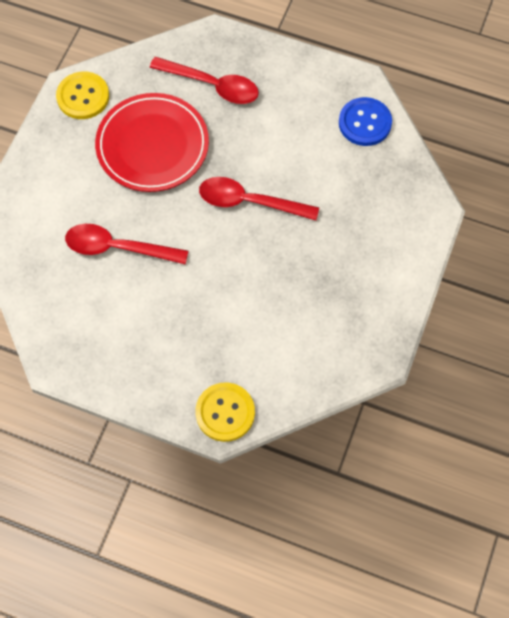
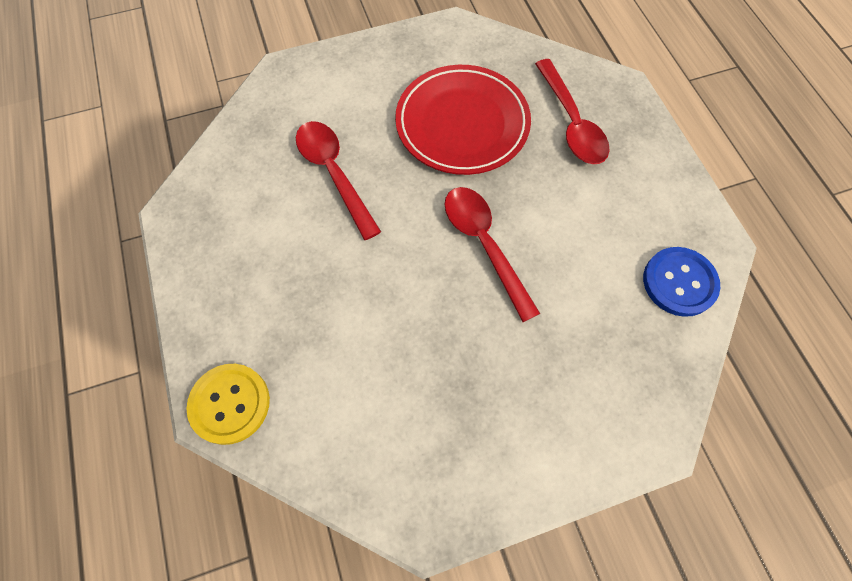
camera: 50 degrees right, 0 degrees up
(83, 96) = (456, 41): yellow button -> none

